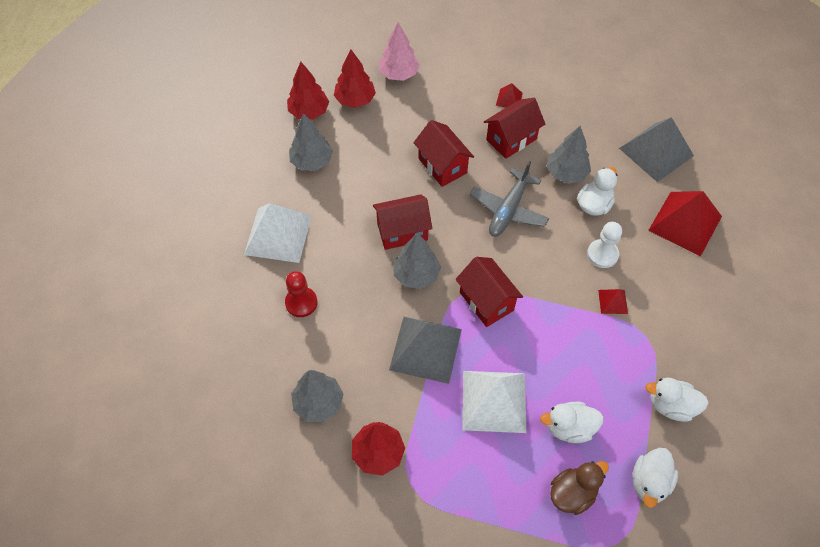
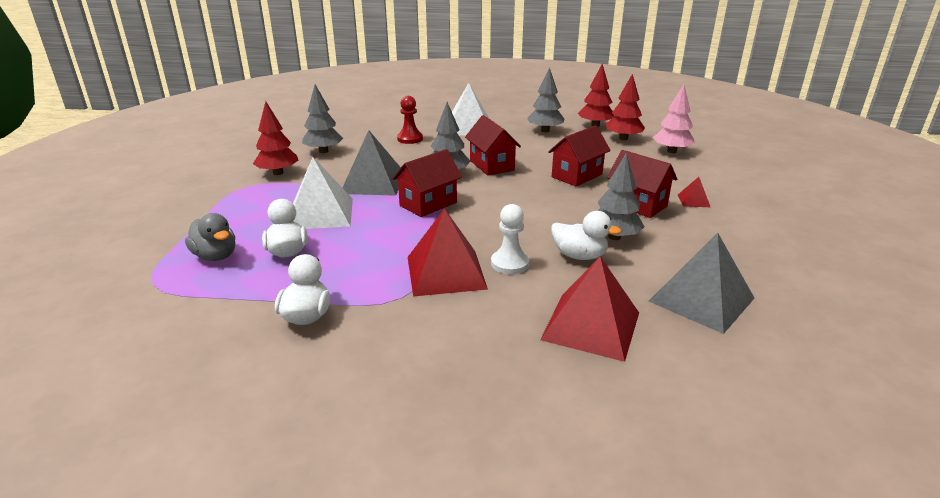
camera: 80 degrees right, 30 degrees down
(508, 210) = (542, 208): grey plane -> none
(572, 493) = (216, 256): brown duck -> grey duck
(613, 301) = (445, 272): red pyramid -> red pyramid, size x2.20
(649, 482) = (212, 302): white duck -> none

